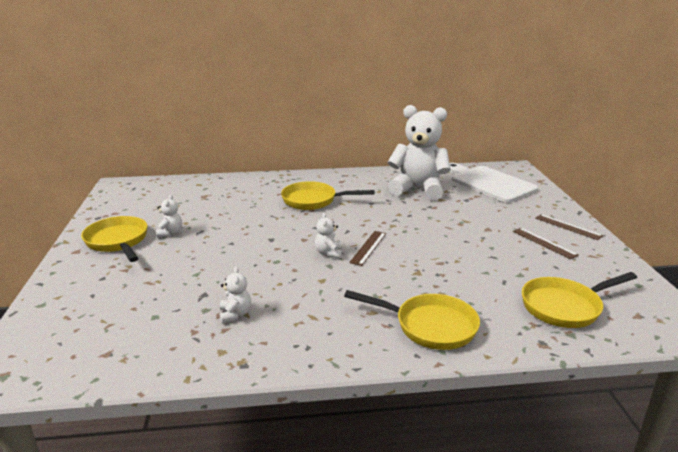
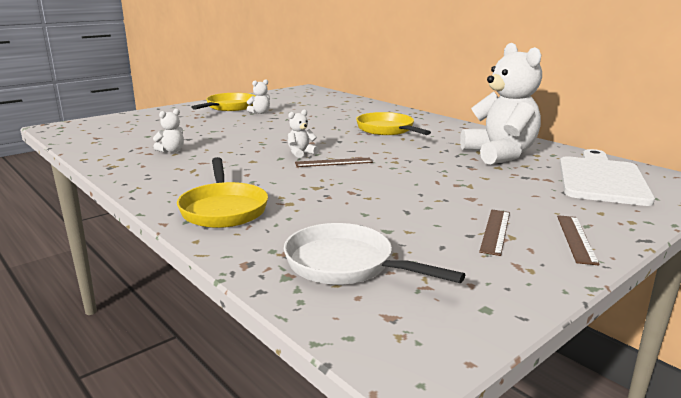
camera: 55 degrees right, 5 degrees down
(565, 307) = (346, 265): yellow pan -> white pan

